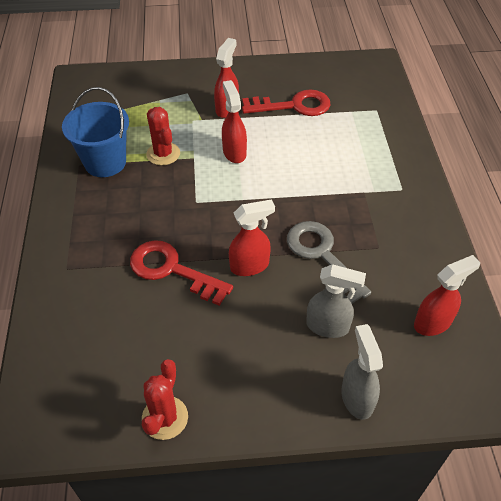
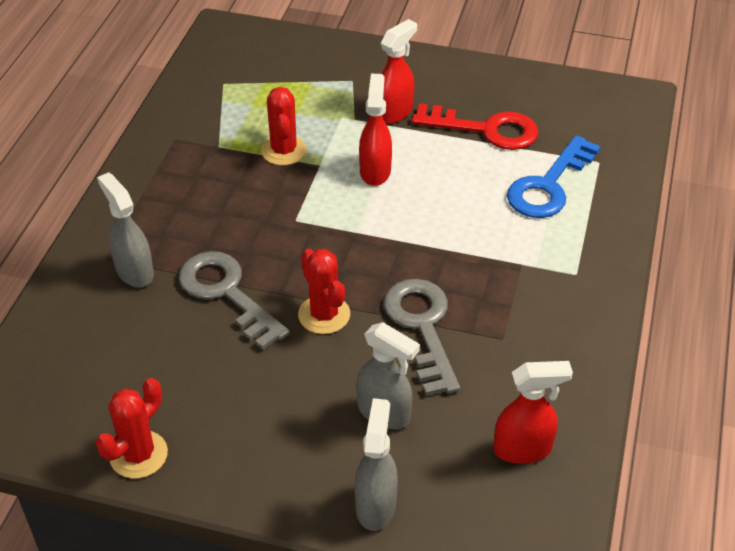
camera: 20 degrees right, 5 degrees down
(94, 273) = (134, 271): none -> grey spray bottle
(105, 162) = (207, 144): blue bucket -> none
(172, 270) = (226, 293): red key -> grey key
(250, 266) = (324, 315): red spray bottle -> red cactus
(353, 134) = (548, 185): none -> blue key

